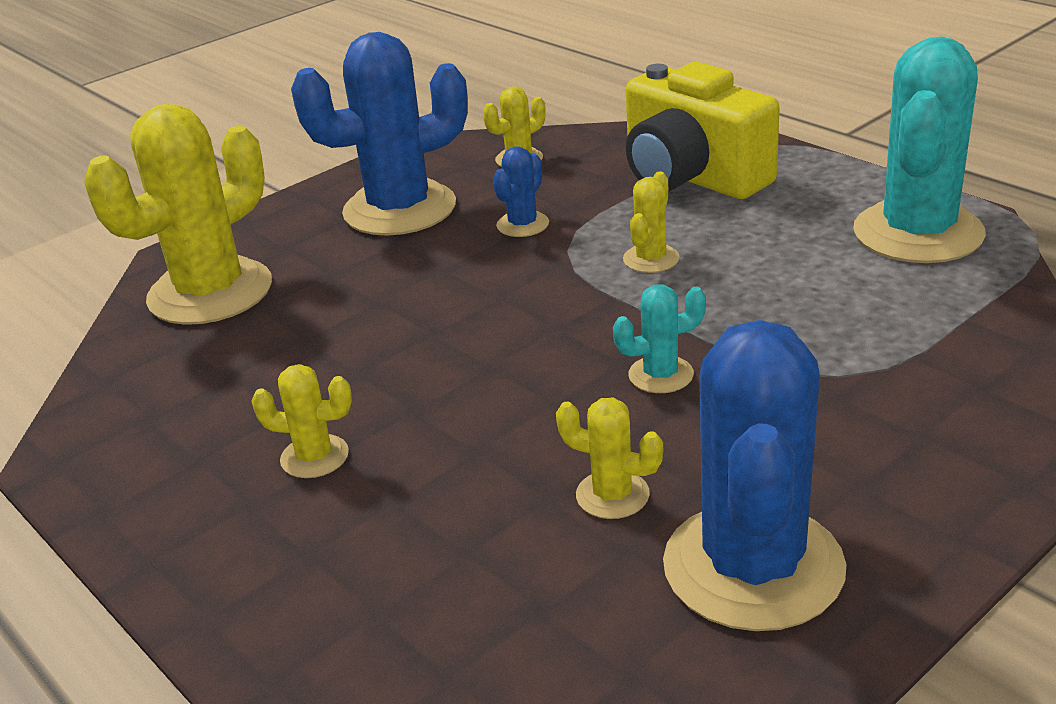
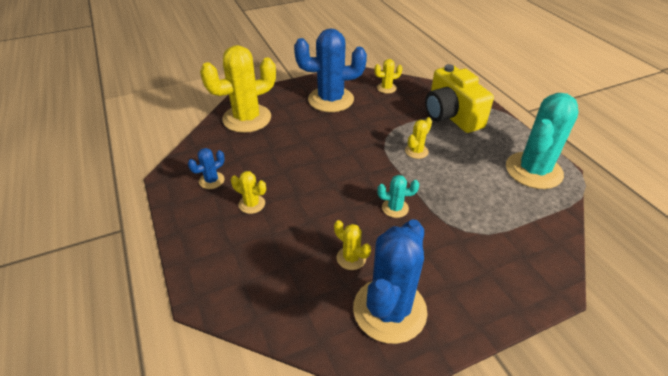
camera: 15 degrees right, 10 degrees up
(523, 224) = (374, 120): blue cactus -> blue cactus (211, 180)

